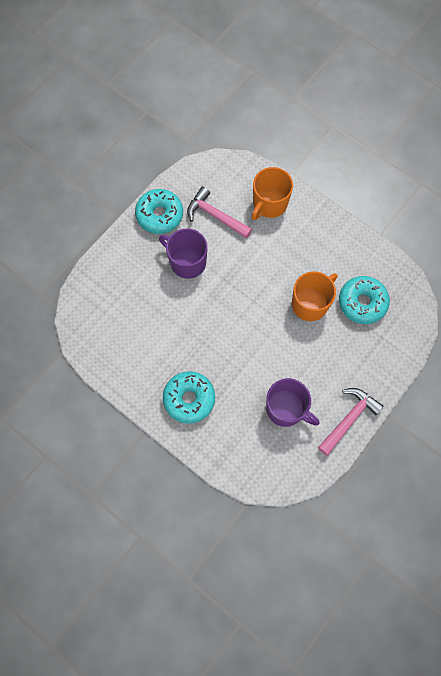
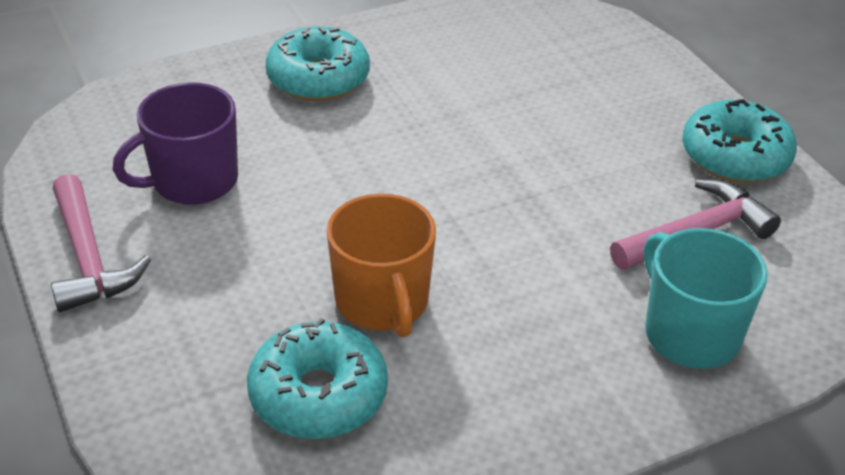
camera: 115 degrees right, 30 degrees down
(187, 262) = (600, 159): purple mug -> none
(269, 204) = (690, 333): orange mug -> turquoise mug

